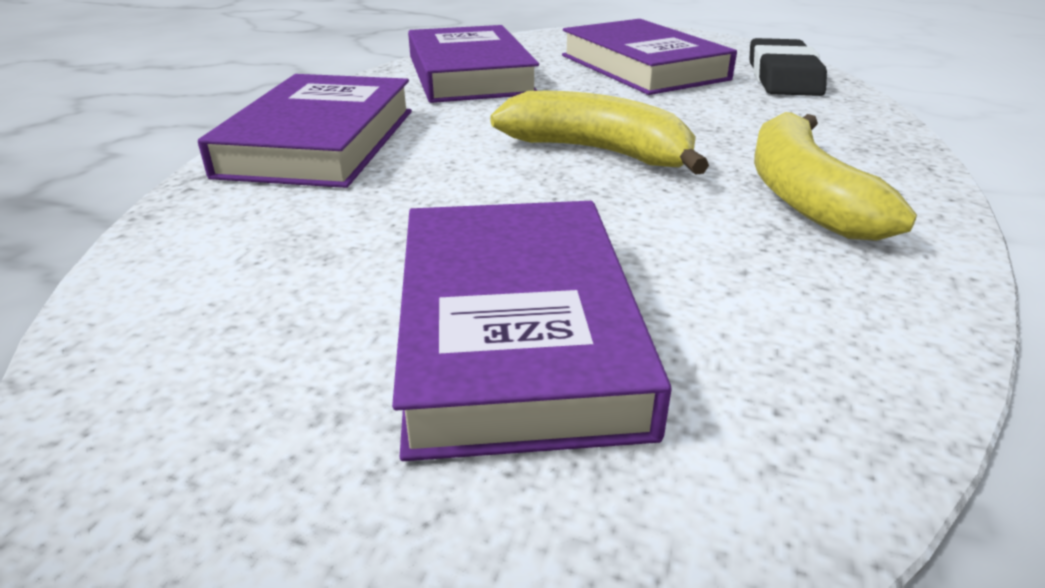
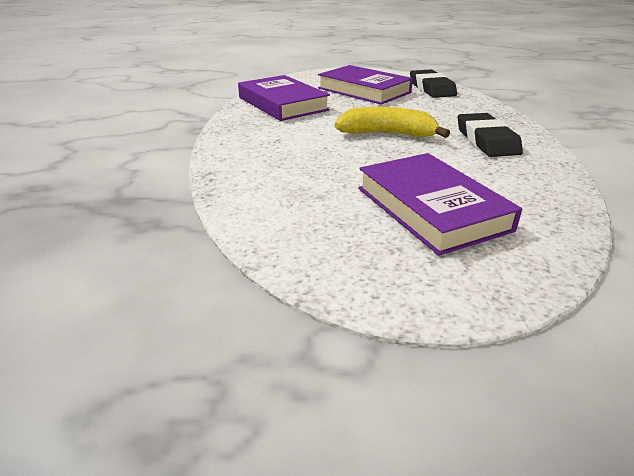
camera: 20 degrees left, 0 degrees up
(320, 142) = (249, 147): purple book -> none
(803, 195) = (486, 140): yellow banana -> black eraser

